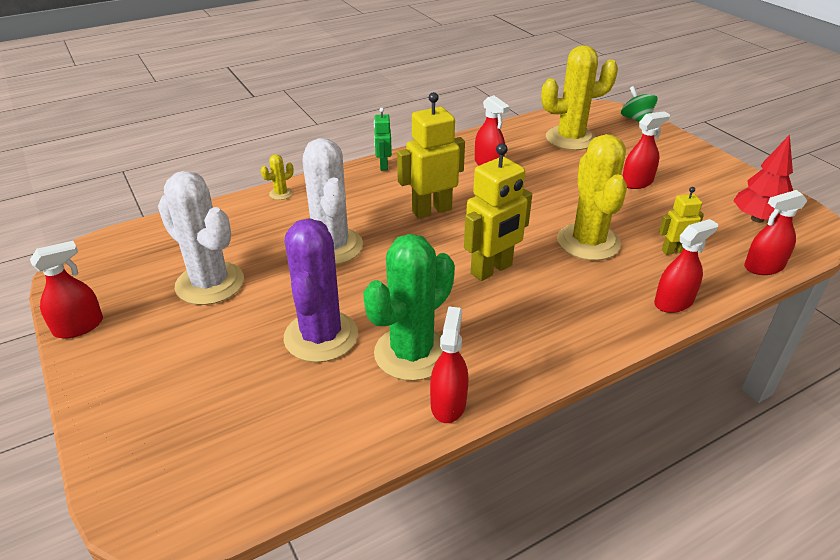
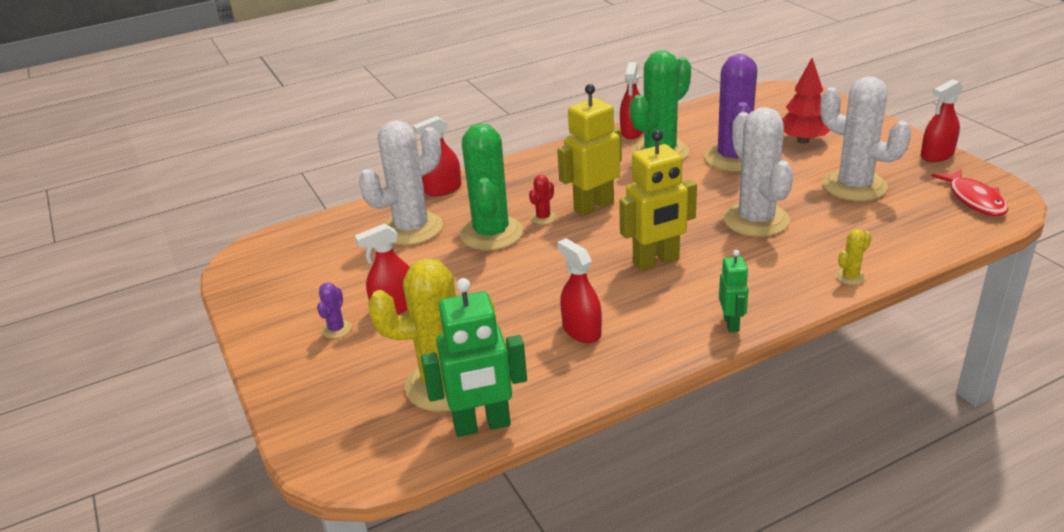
camera: 175 degrees left, 5 degrees down
(109, 261) = (974, 200): none -> red fish
(538, 122) = (482, 425): none -> green robot
(542, 258) = (543, 218): none -> red cactus
(588, 242) = (491, 233): yellow cactus -> green cactus
(636, 119) = (309, 436): green spinning top -> none
(669, 169) = (336, 329): none -> purple cactus
(673, 251) = (411, 229): yellow robot -> white cactus
(757, 219) = (296, 264): red tree -> red tree (803, 141)
(763, 267) = (339, 218): red spray bottle -> none

